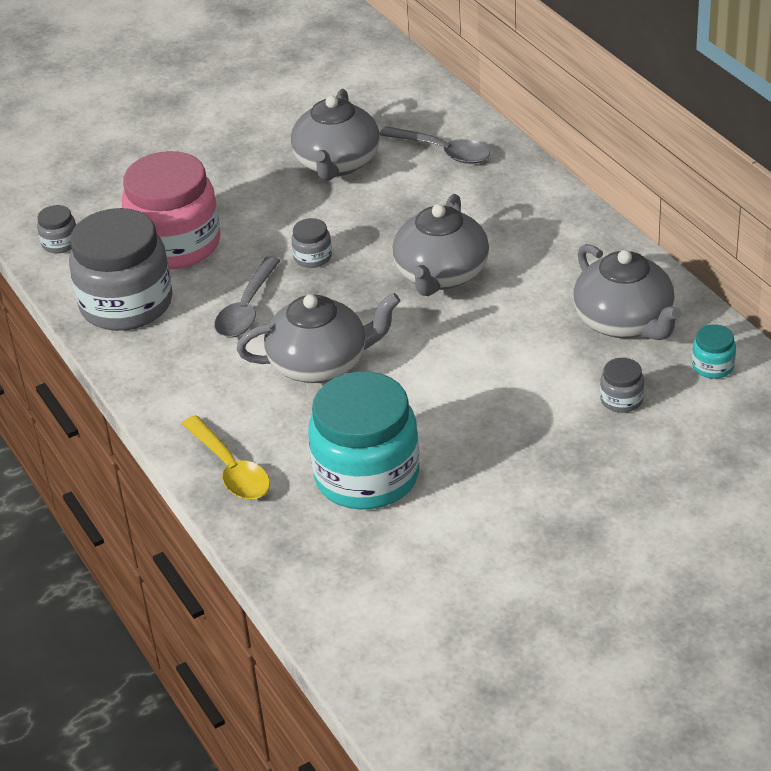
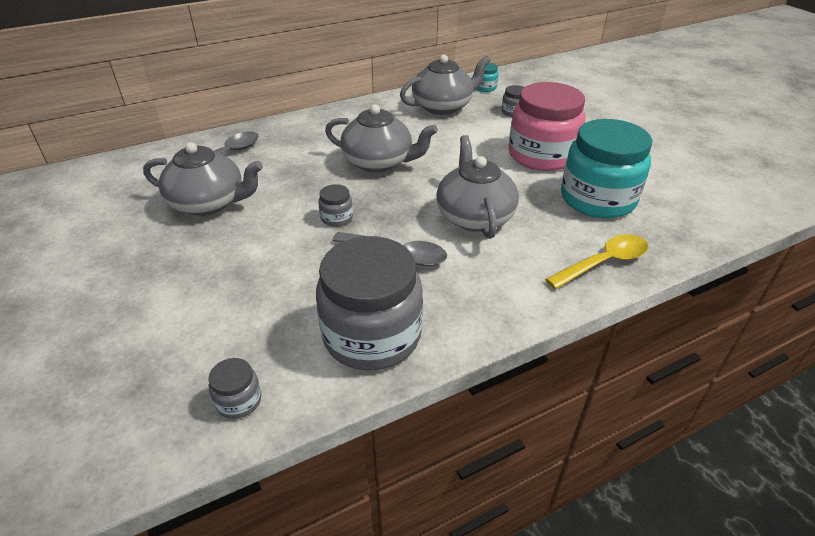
camera: 90 degrees left, 0 degrees up
(176, 245) = (284, 300): pink jar -> pink jar (541, 155)

